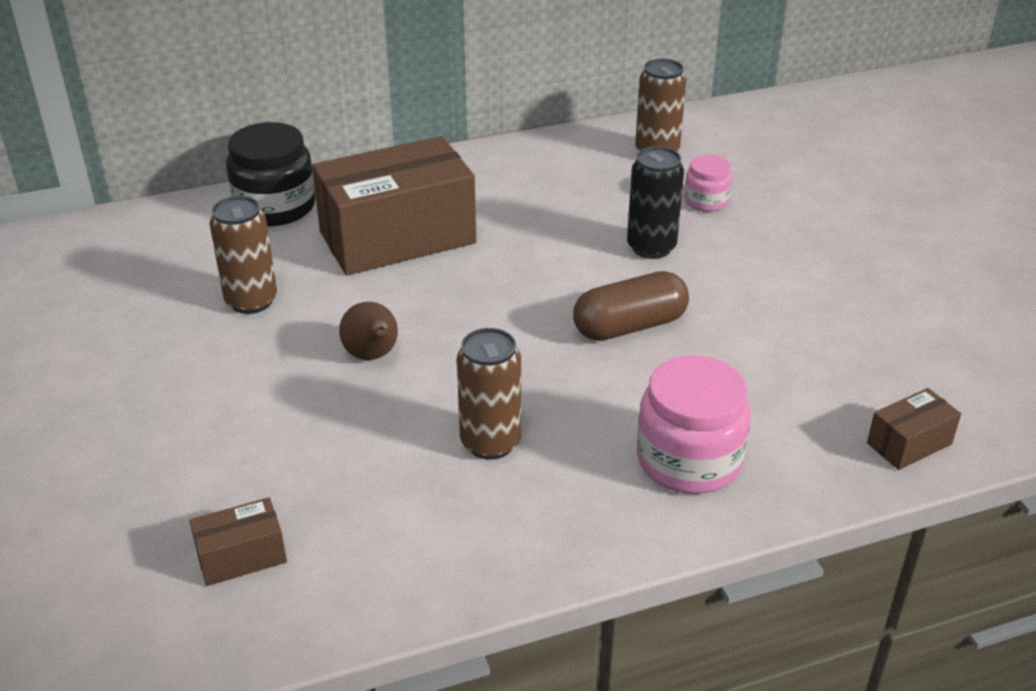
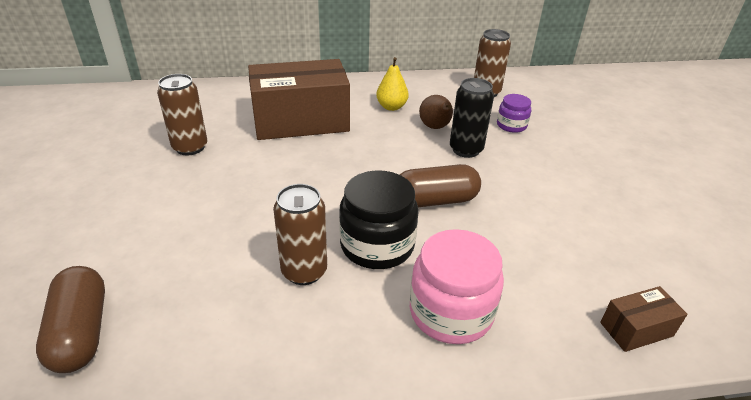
camera: 10 degrees right, 0 degrees up
(241, 557) = (80, 332): brown box -> brown capsule
(275, 207) = (234, 94): black jar -> black jar (377, 245)
(372, 356) = (250, 194): brown pear -> brown pear (435, 127)
(524, 195) = (391, 107): none -> yellow pear
(706, 201) = (511, 125): pink jar -> purple jar

